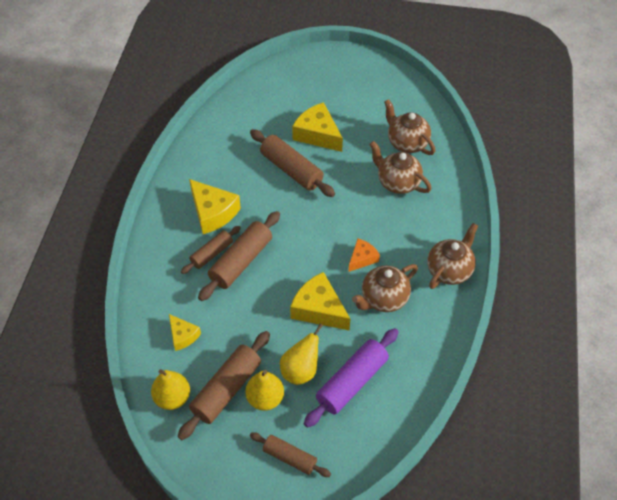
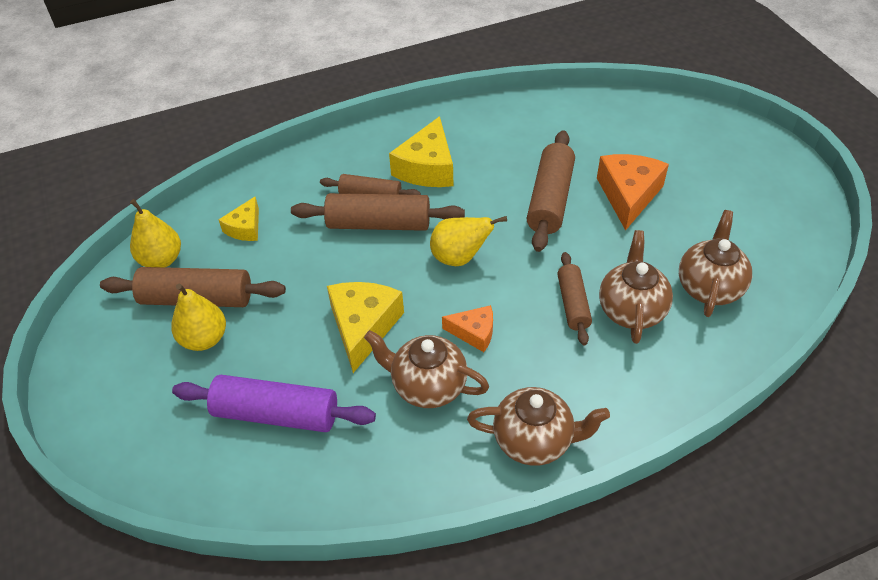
camera: 60 degrees right, 5 degrees down
(290, 457) = (135, 403): brown rolling pin -> brown rolling pin (573, 304)
(301, 370) = (262, 353): yellow pear -> yellow pear (460, 258)
(317, 134) = (628, 195): yellow cheese -> orange cheese

